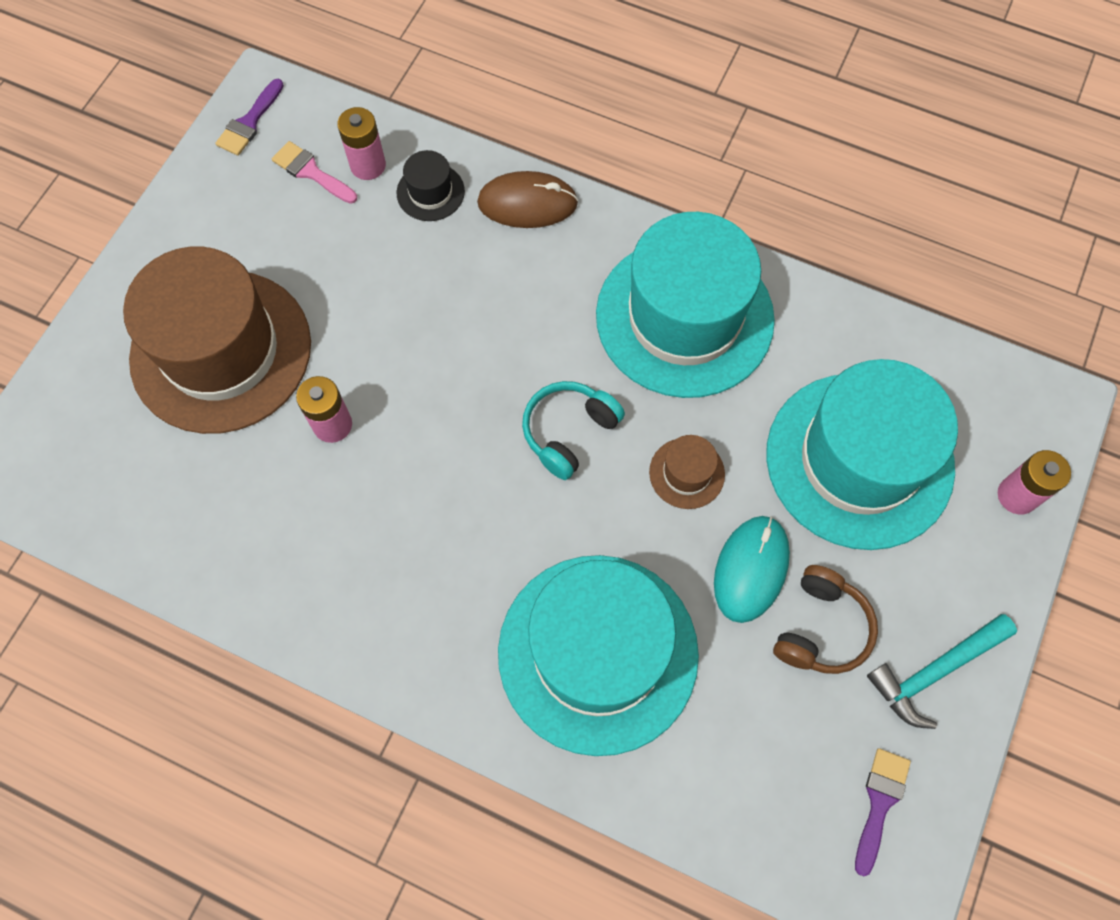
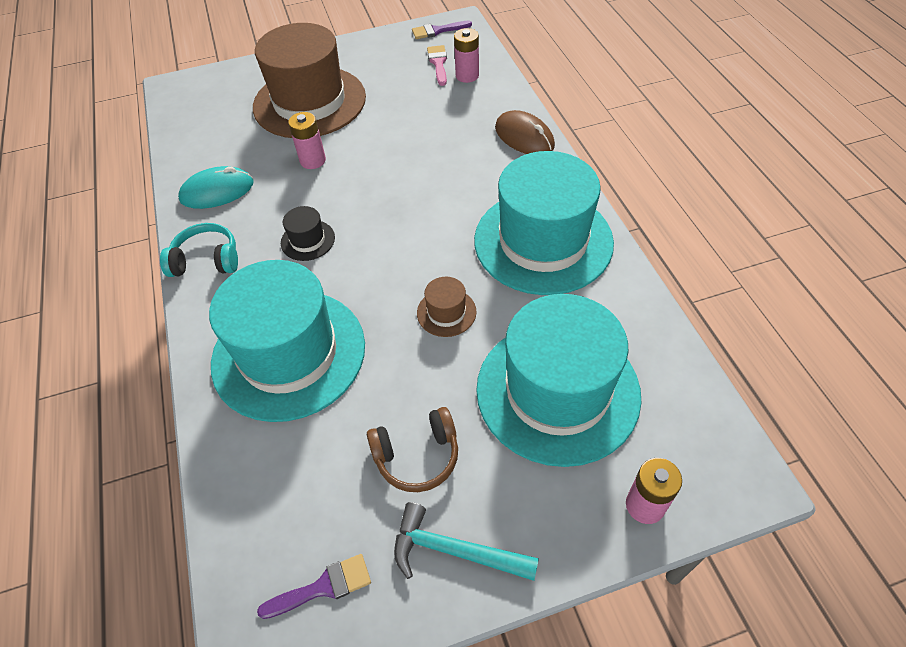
camera: 50 degrees right, 15 degrees down
(430, 192) = (482, 103): black hat -> black hat (308, 240)
(569, 432) = (411, 245): turquoise headphones -> turquoise headphones (206, 260)
(751, 569) = (418, 388): turquoise mouse -> turquoise mouse (217, 191)

